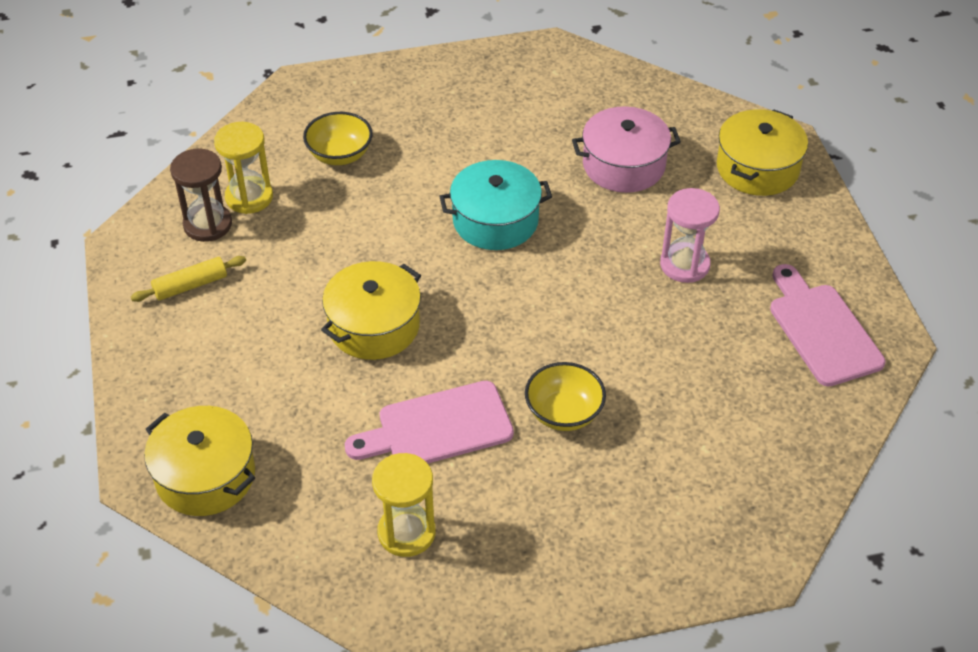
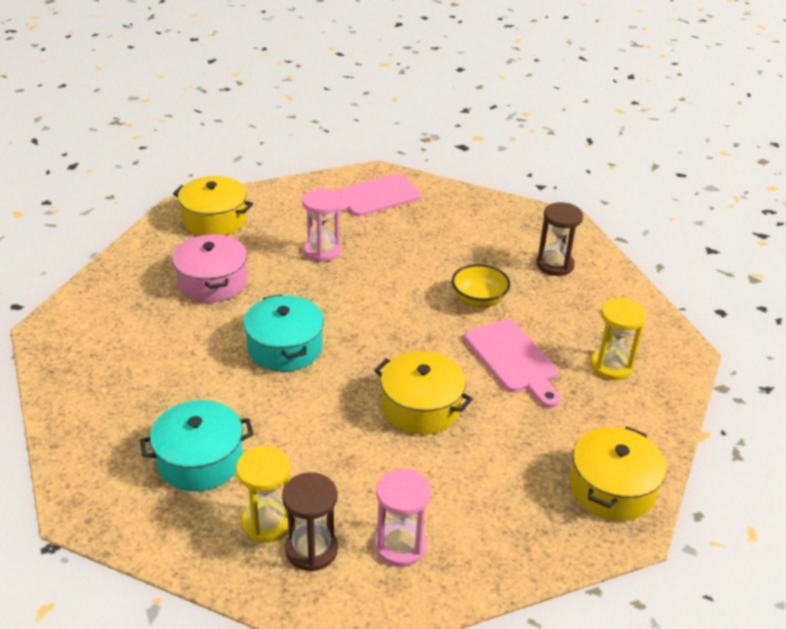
camera: 100 degrees left, 10 degrees down
(190, 286) = (400, 546): yellow rolling pin -> pink hourglass
(340, 155) = (200, 460): yellow bowl -> turquoise pot
(640, 521) = (555, 265): none -> brown hourglass

